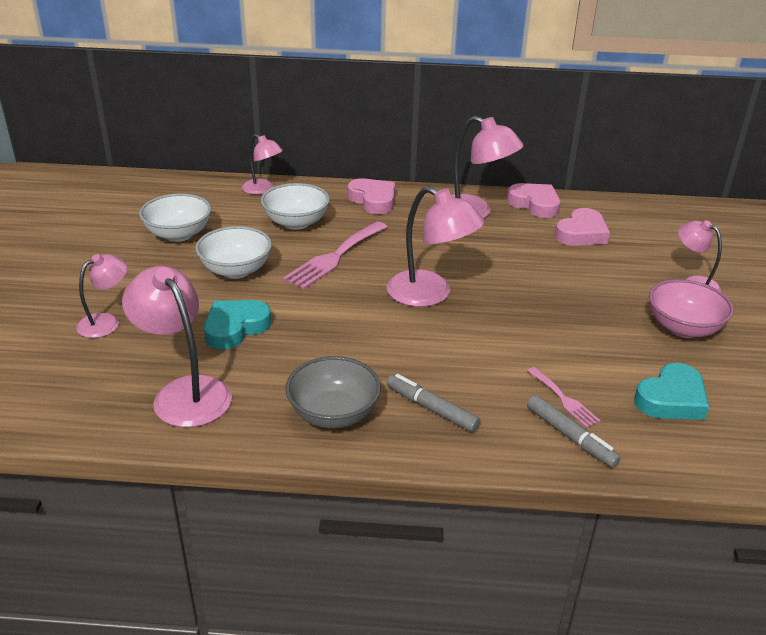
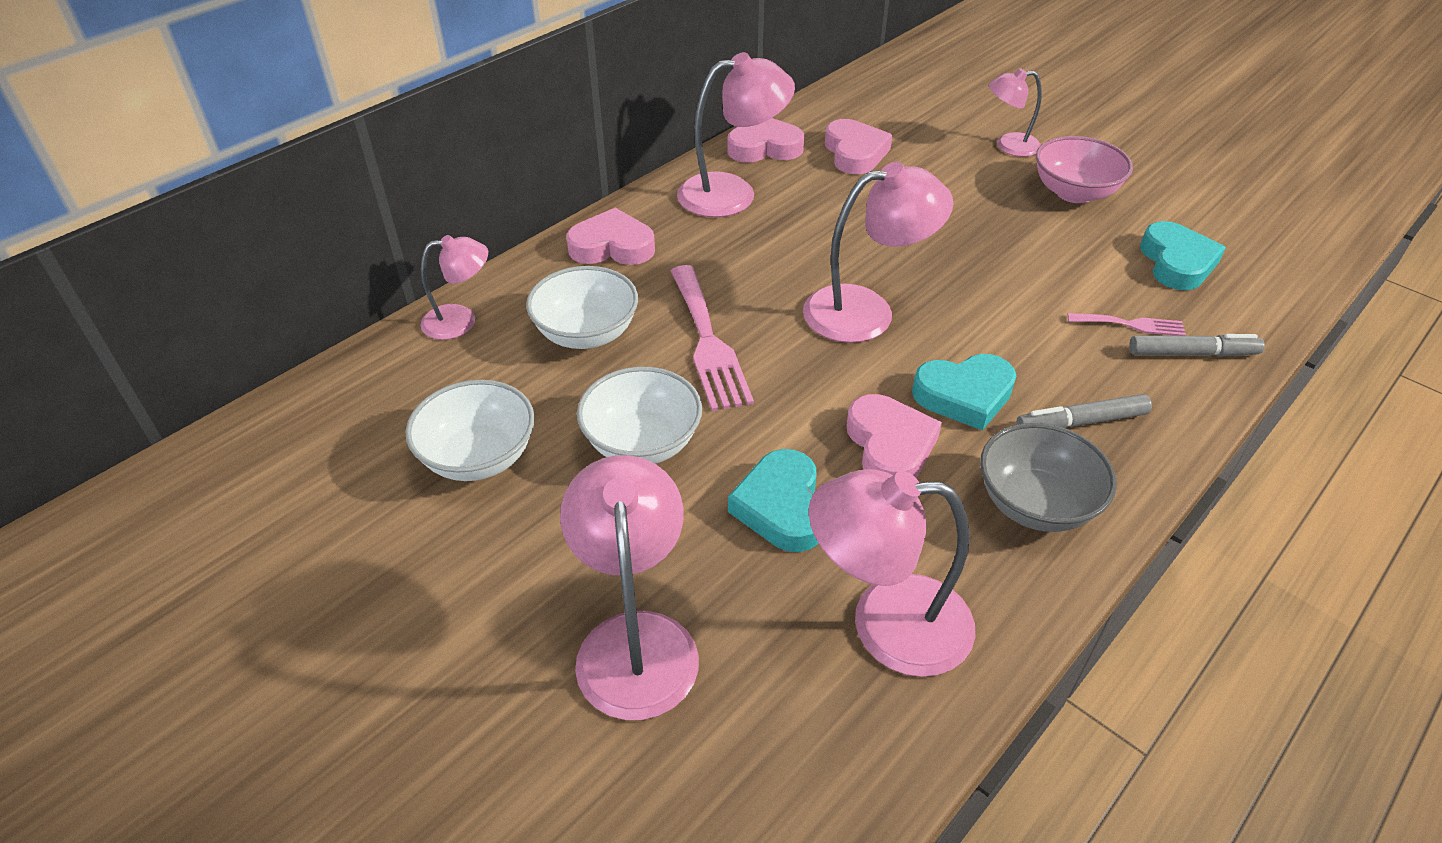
camera: 50 degrees left, 10 degrees up
(106, 322) = (635, 640): pink lamp -> pink lamp, size x1.67
(322, 344) = (889, 446): none -> pink heart
(399, 355) = (964, 395): none -> turquoise heart

